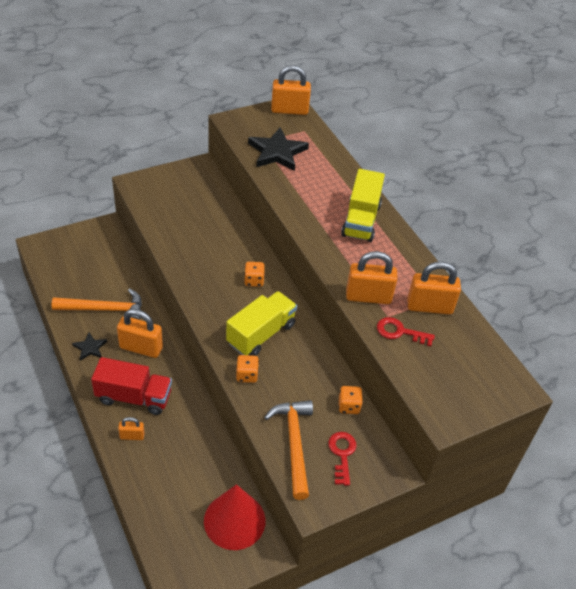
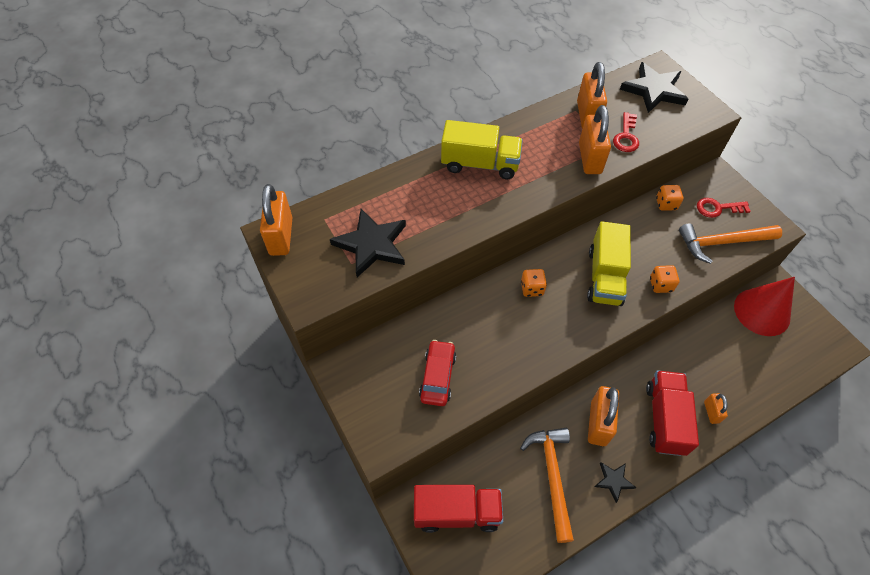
camera: 90 degrees left, 10 degrees up
(94, 251) = (456, 512): none -> red truck
(181, 215) = (438, 376): none -> red car
(261, 334) = (604, 277): yellow truck -> yellow truck turned 120 degrees counterclockwise
(475, 373) = (654, 90): none -> black star

